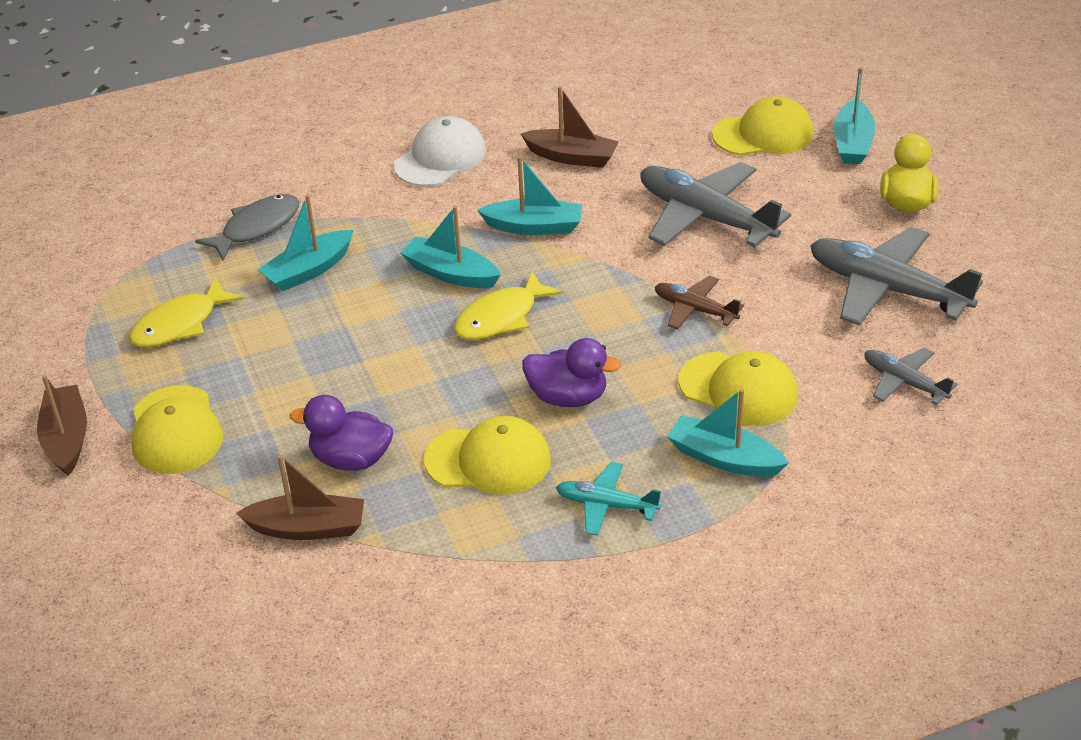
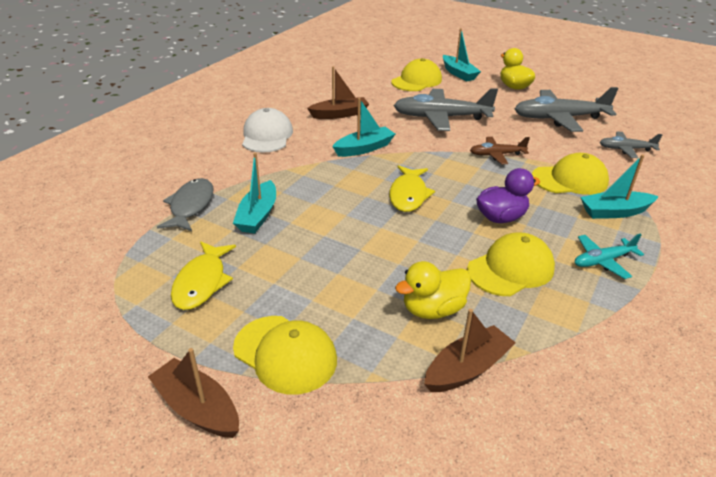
camera: 40 degrees left, 5 degrees down
(351, 459) = (433, 309): purple duck -> yellow duck
(451, 273) = (349, 185): turquoise boat -> none

